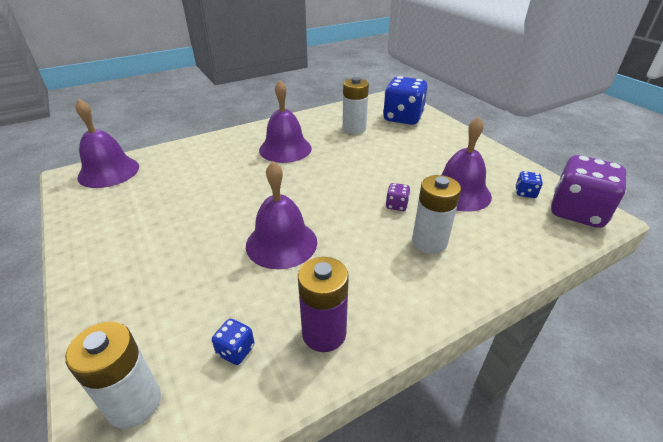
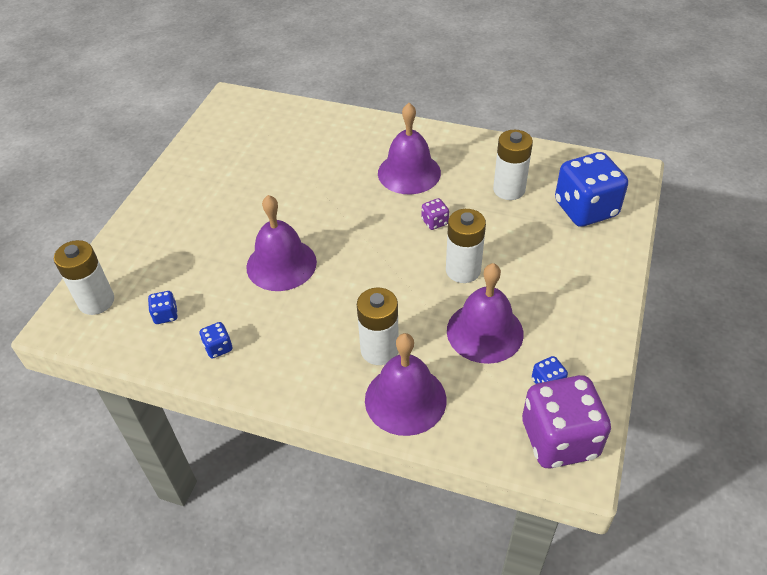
camera: 50 degrees right, 10 degrees up
(109, 171) = (256, 110): purple bell -> purple bell (405, 399)
(324, 333) = (218, 348): purple battery -> blue dice
(396, 205) = (409, 300): purple dice -> purple dice (435, 222)
(397, 173) = (463, 270): none -> white battery

